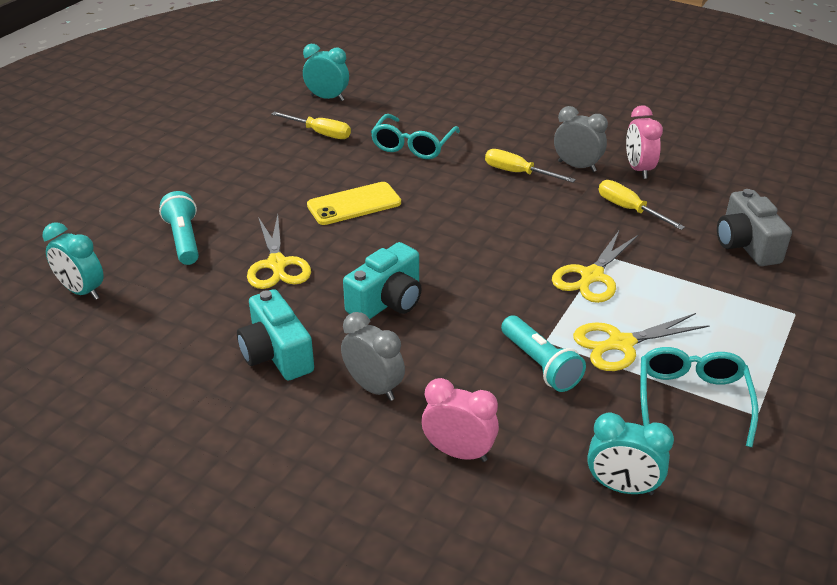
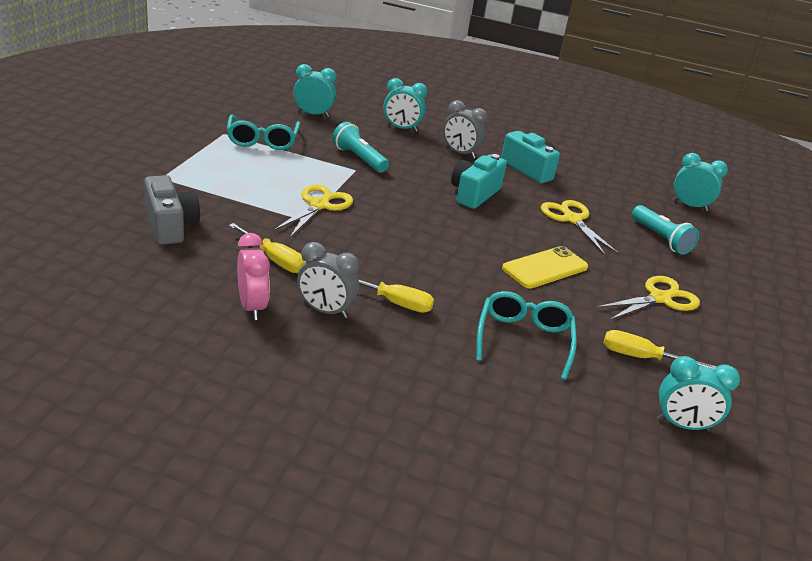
camera: 165 degrees right, 5 degrees down
(458, 452) = (401, 128): pink clock -> turquoise clock
(620, 344) = (303, 166): yellow scissors -> yellow scissors (660, 298)

